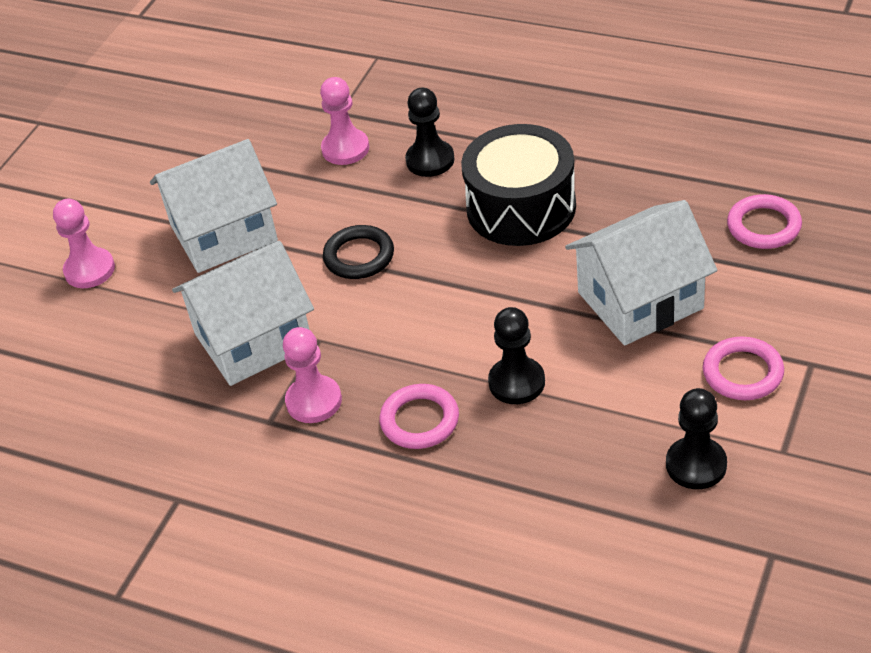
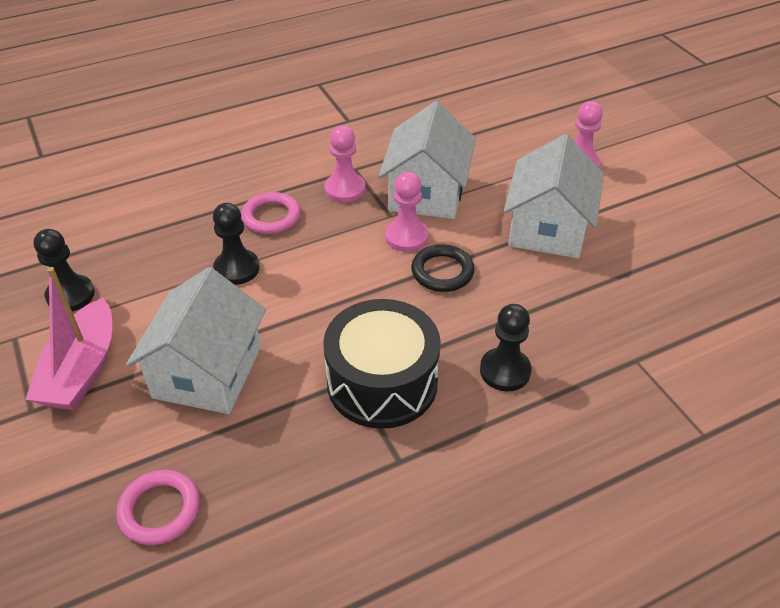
camera: 125 degrees right, 0 degrees up
(345, 149) = (578, 334): pink pawn -> pink pawn (406, 237)
(742, 373) = (82, 370): pink ring -> pink boat

